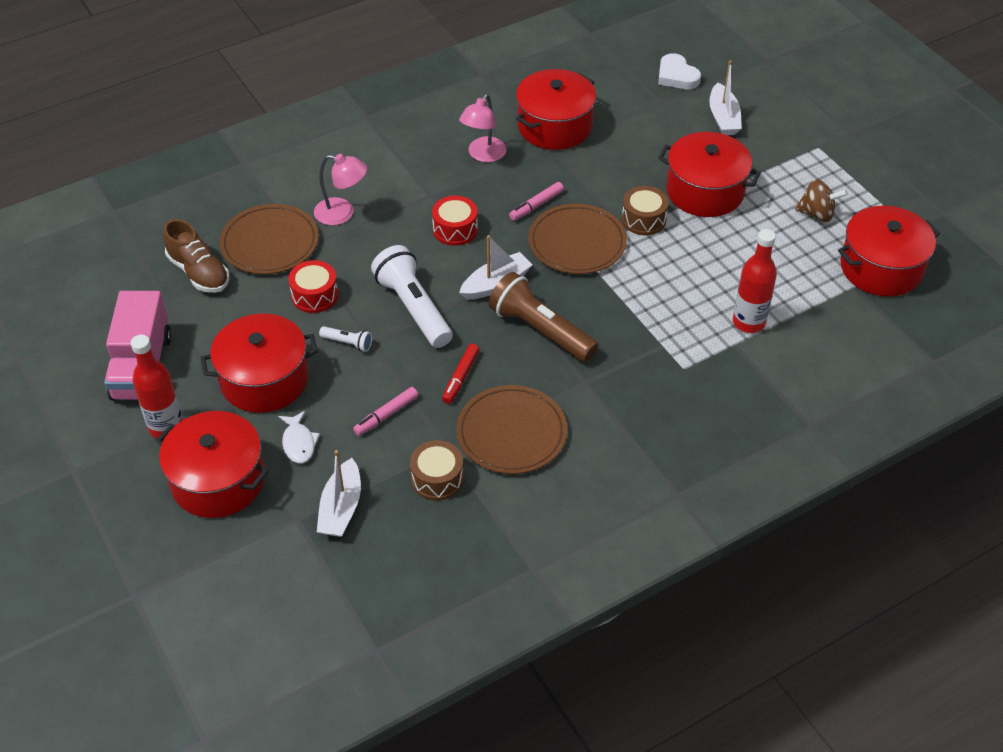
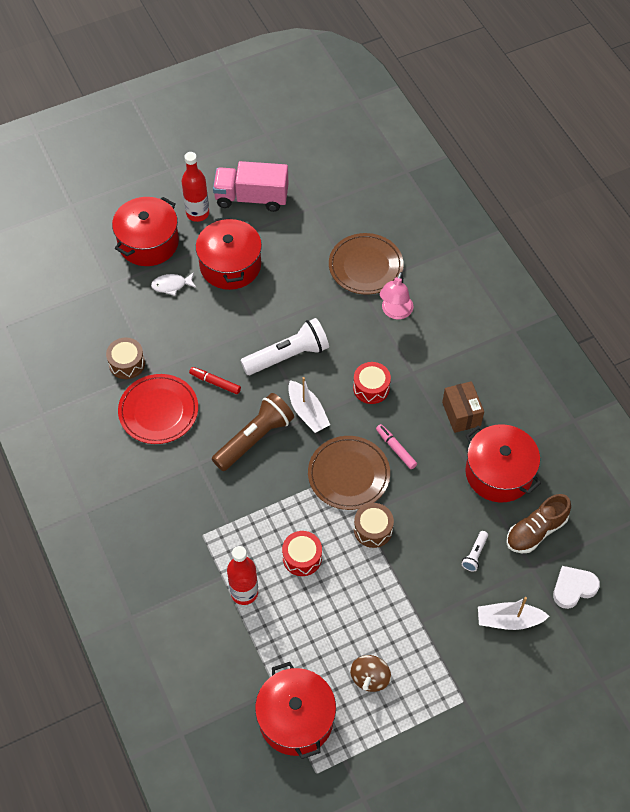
camera: 95 degrees right, 10 degrees up
(199, 272) = (338, 225): brown shoe -> brown shoe (536, 531)
(314, 295) = (308, 294): red drum -> red drum (302, 557)
(341, 508) = (113, 308): white boat -> none
(348, 343) = (258, 314): white flashlight -> white flashlight (474, 554)
(386, 415) = (187, 336): pink marker -> none
(483, 155) = (461, 414): pink lamp -> brown box
(511, 433) = (158, 411): brown plate -> red plate
(705, 191) = (406, 585): red pot -> none

